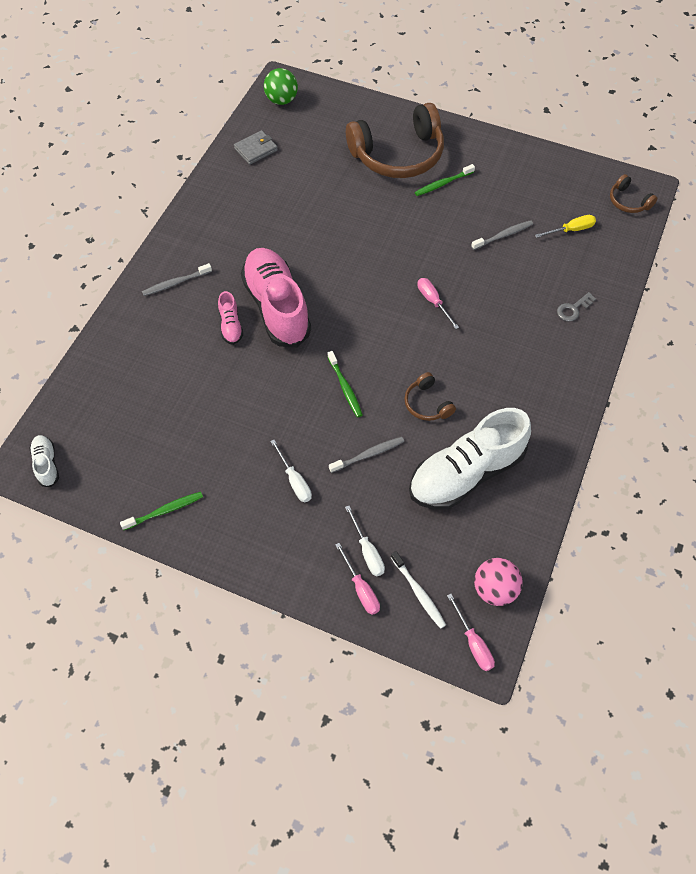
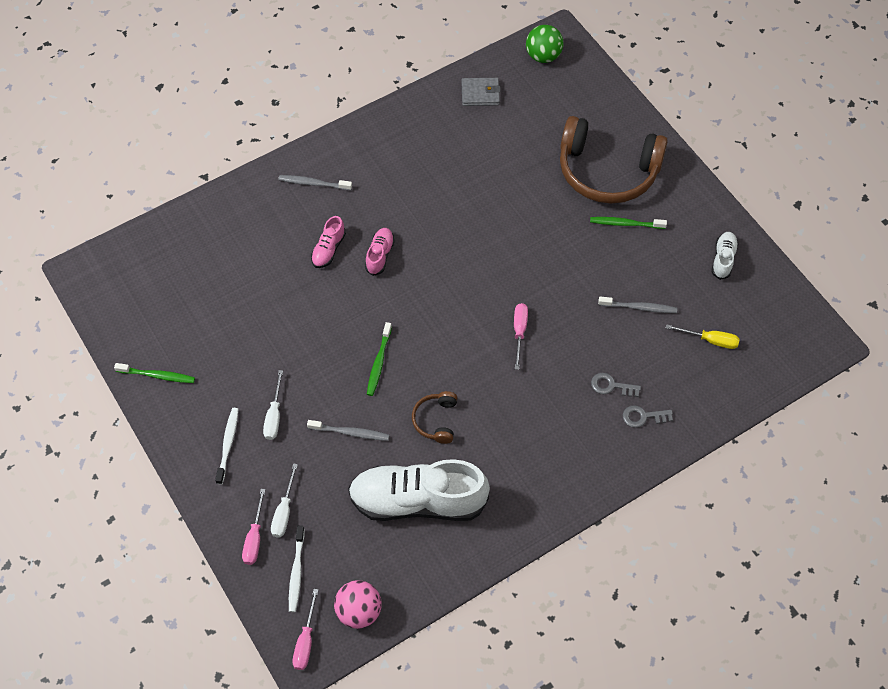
camera: 35 degrees right, 0 degrees up
(47, 464) = (100, 281): white shoe -> white shoe (723, 259)
(274, 528) = (228, 445): none -> white toothbrush
(277, 307) = (380, 255): pink shoe -> pink shoe, size x0.44
(532, 301) = (611, 386): none -> grey key
(628, 201) = (794, 345): brown headphones -> none

